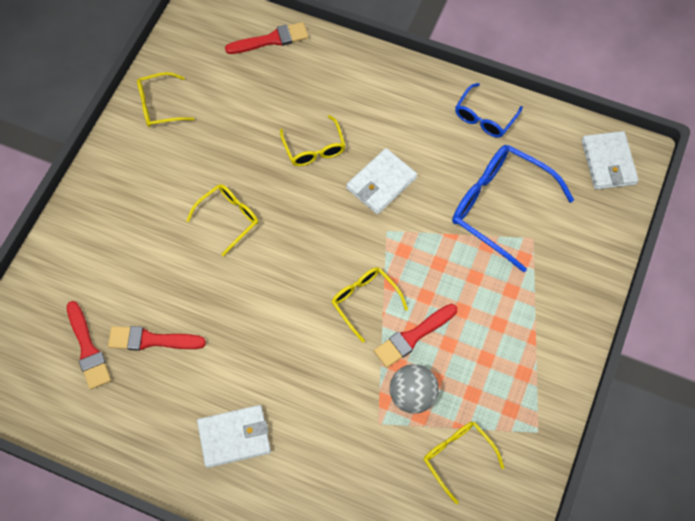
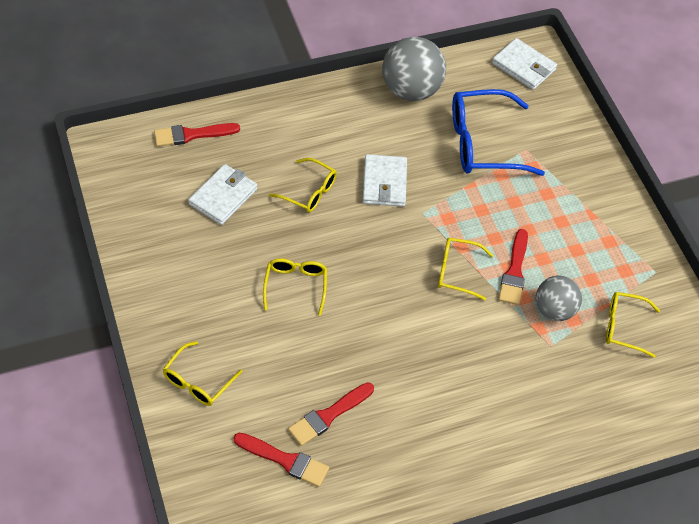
camera: 45 degrees left, 10 degrees down
(159, 106) = (150, 242): yellow glasses -> yellow glasses (198, 382)
(234, 437) = (463, 434): white wallet -> white wallet (223, 197)
(271, 40) = (192, 135): red brush -> red brush turned 135 degrees counterclockwise
(484, 118) = (411, 90): blue glasses -> grey ball

